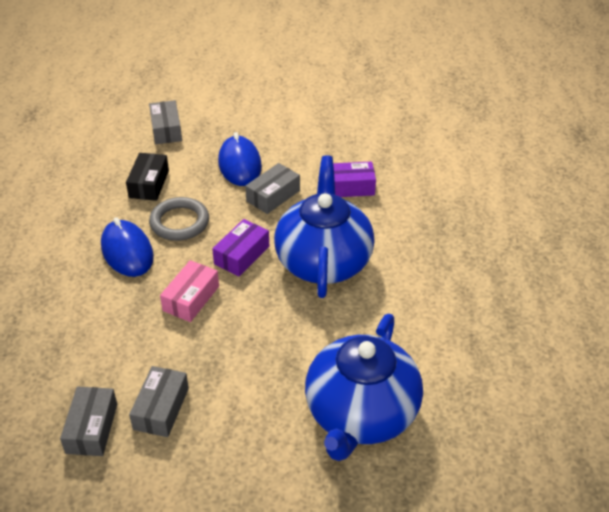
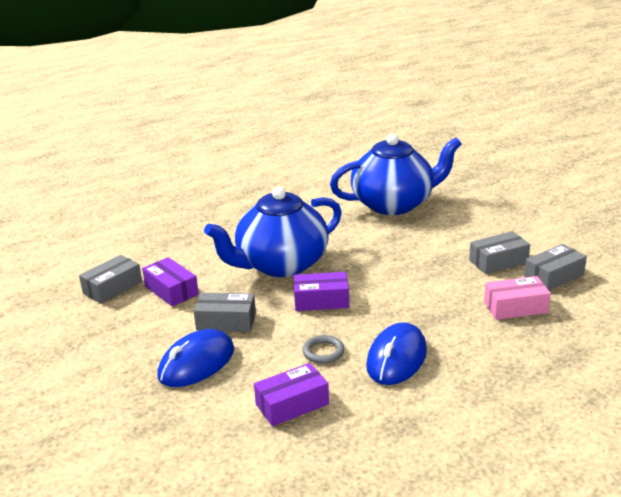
camera: 125 degrees left, 15 degrees down
(149, 184) = (292, 404): black box -> purple box
(166, 129) = (180, 453): grey box -> grey box (112, 288)
(179, 222) = (323, 352): grey ring -> grey ring, size x0.60
(191, 298) = (397, 299): pink box -> pink box (515, 307)

